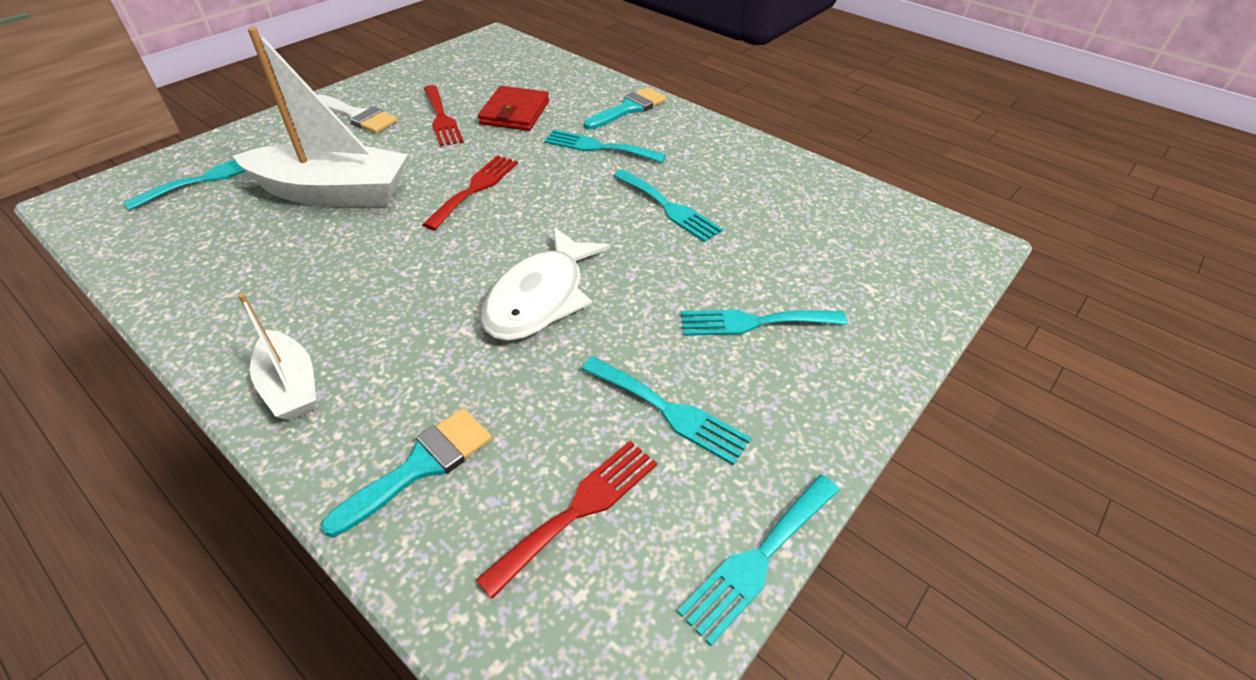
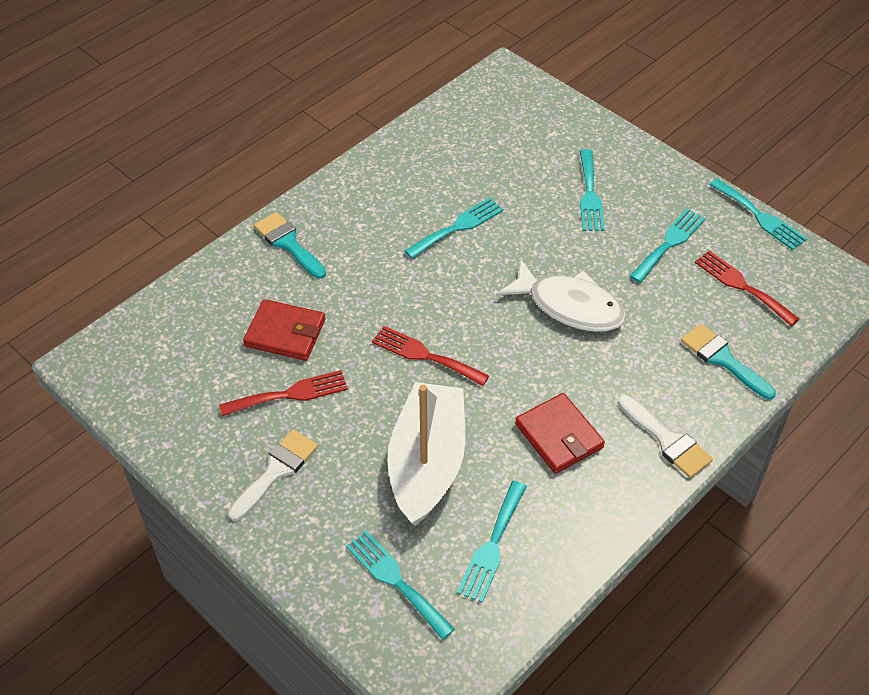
camera: 85 degrees left, 5 degrees up
(291, 386) = (667, 440): white boat -> white brush
(335, 284) = (559, 436): none -> red wallet
(599, 147) = (360, 268): turquoise fork -> turquoise fork (492, 546)

